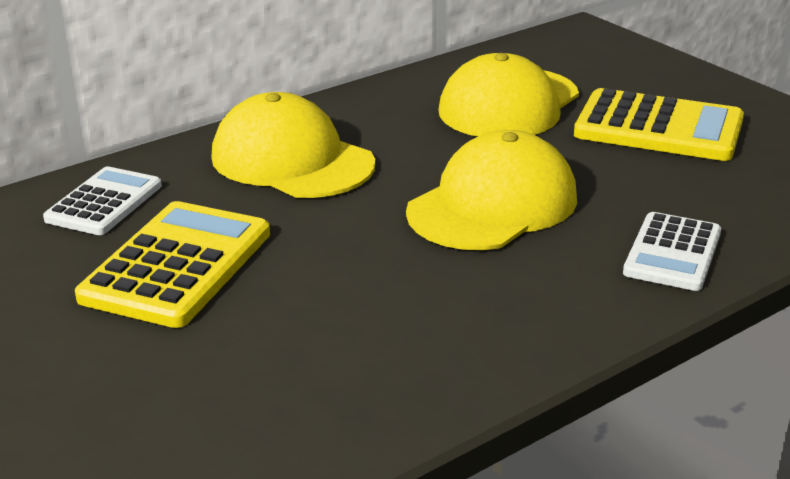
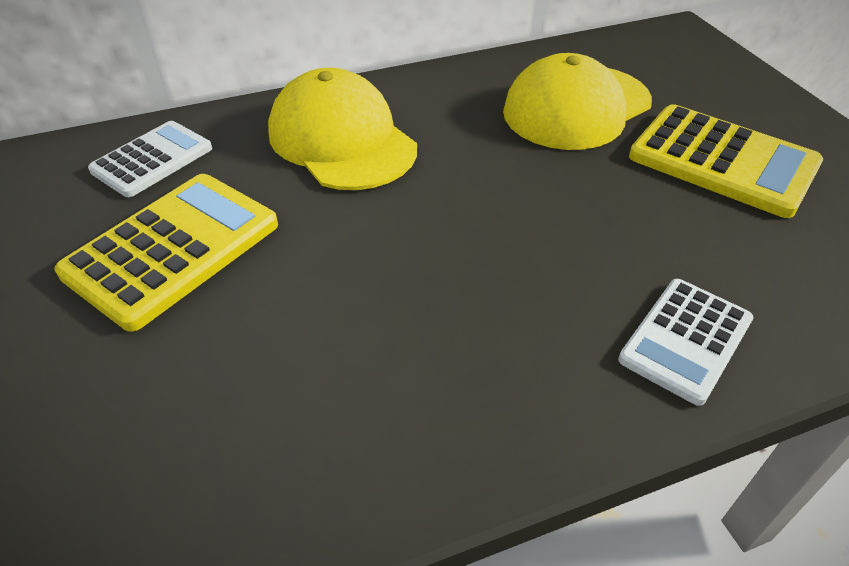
camera: 15 degrees right, 15 degrees up
(493, 205) = (511, 231): yellow cap -> none

